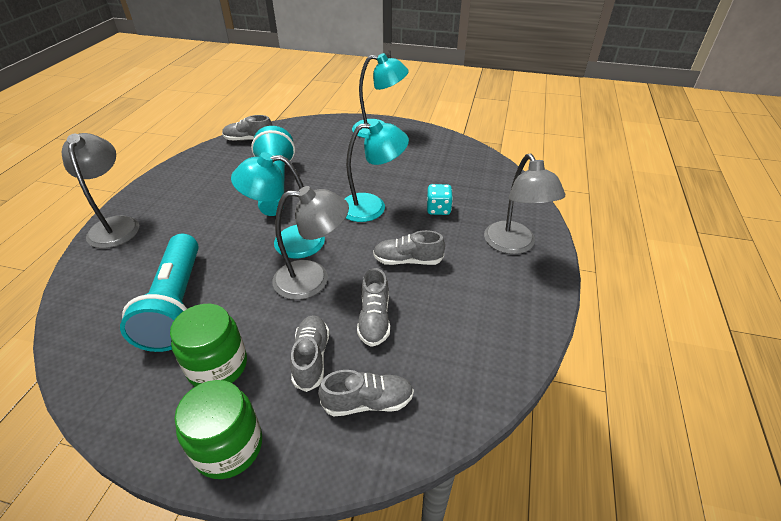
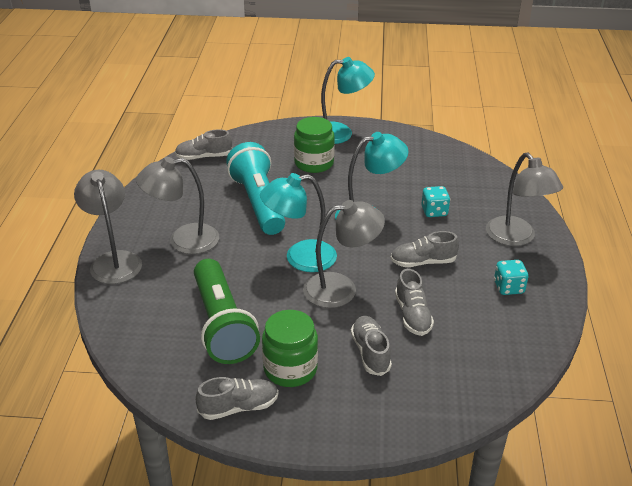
camera: 10 degrees left, 5 degrees down
(176, 304) = (222, 325): turquoise flashlight -> green flashlight
(188, 213) = (183, 241): none -> grey lamp
(229, 446) = (332, 424): green jar -> green jar (314, 163)
(368, 402) = (433, 378): grey shoe -> grey shoe (238, 407)
(489, 300) = (508, 287): none -> turquoise dice

